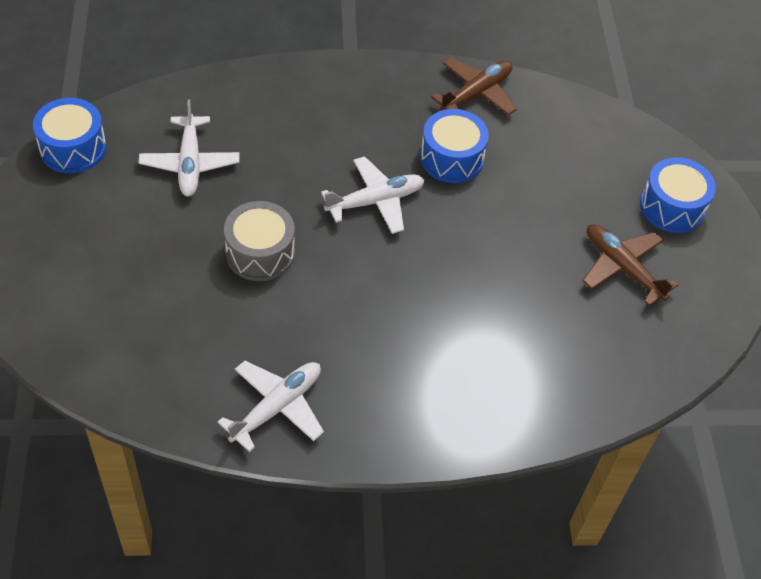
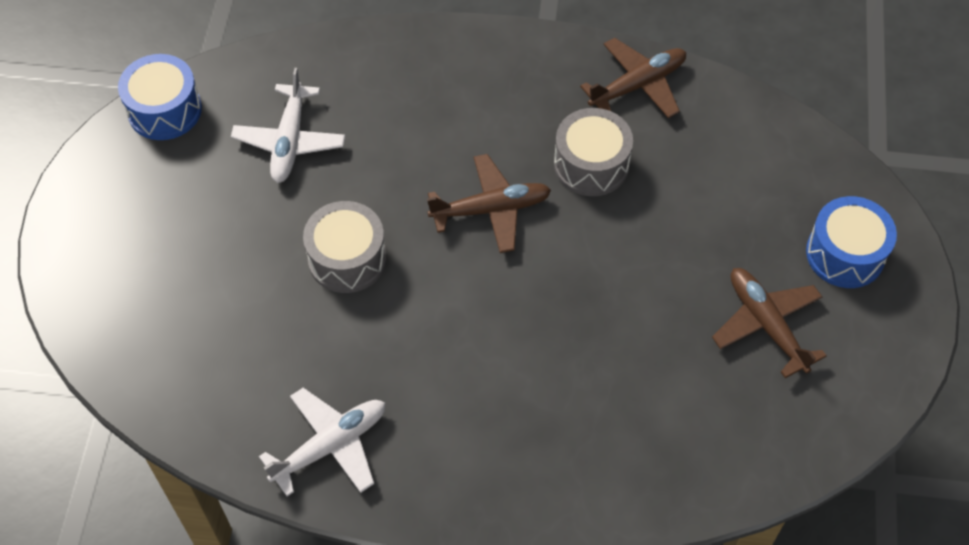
camera: 15 degrees right, 5 degrees up
(376, 201) = (491, 209): white plane -> brown plane
(451, 158) = (591, 164): blue drum -> grey drum

